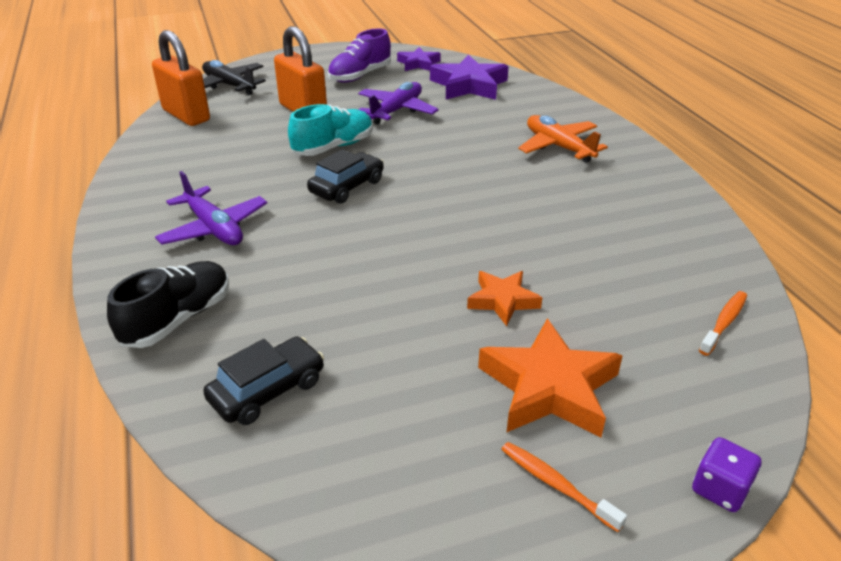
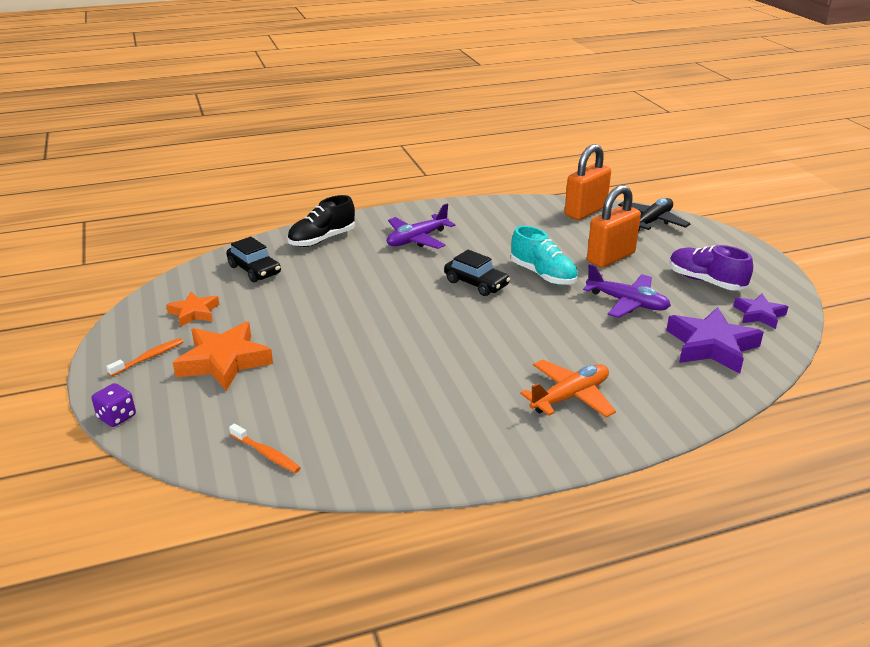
camera: 90 degrees right, 5 degrees down
(178, 319) = (322, 239): black shoe -> black shoe turned 105 degrees clockwise
(503, 300) = (317, 348): orange star -> orange star (194, 313)

